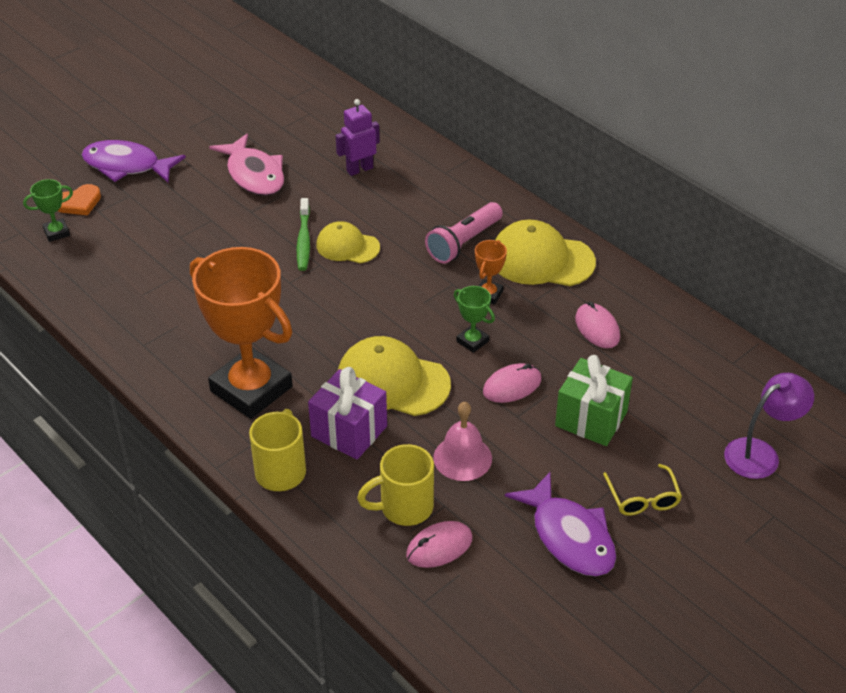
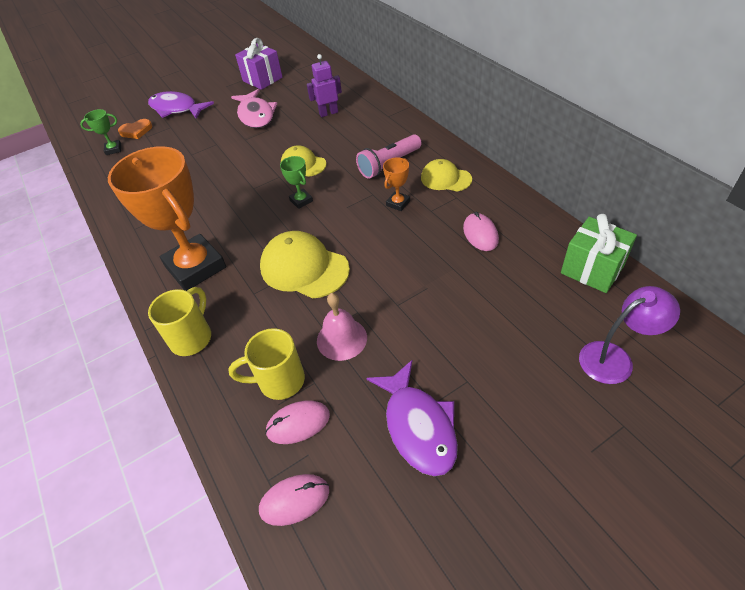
camera: 15 degrees right, 5 degrees up
(304, 240) = (274, 159): green toothbrush -> none
(349, 431) = (257, 307): purple gift -> purple gift (262, 79)
(472, 341) = (376, 239): green trophy -> green trophy (301, 201)
(512, 386) = (399, 278): pink mouse -> pink mouse (294, 500)
(541, 259) = (445, 178): yellow cap -> yellow cap, size x0.62
(591, 419) = (460, 312): green gift -> green gift (592, 269)
(643, 498) = (495, 393): yellow glasses -> none

